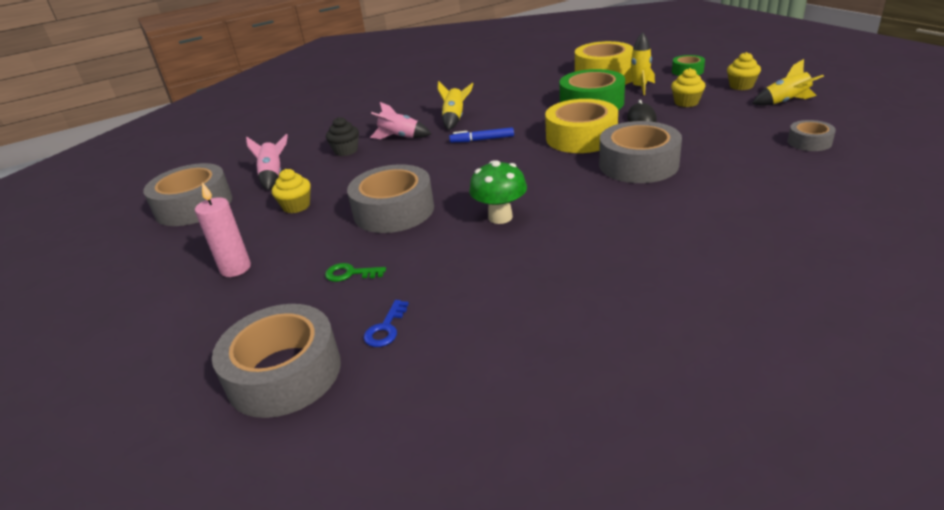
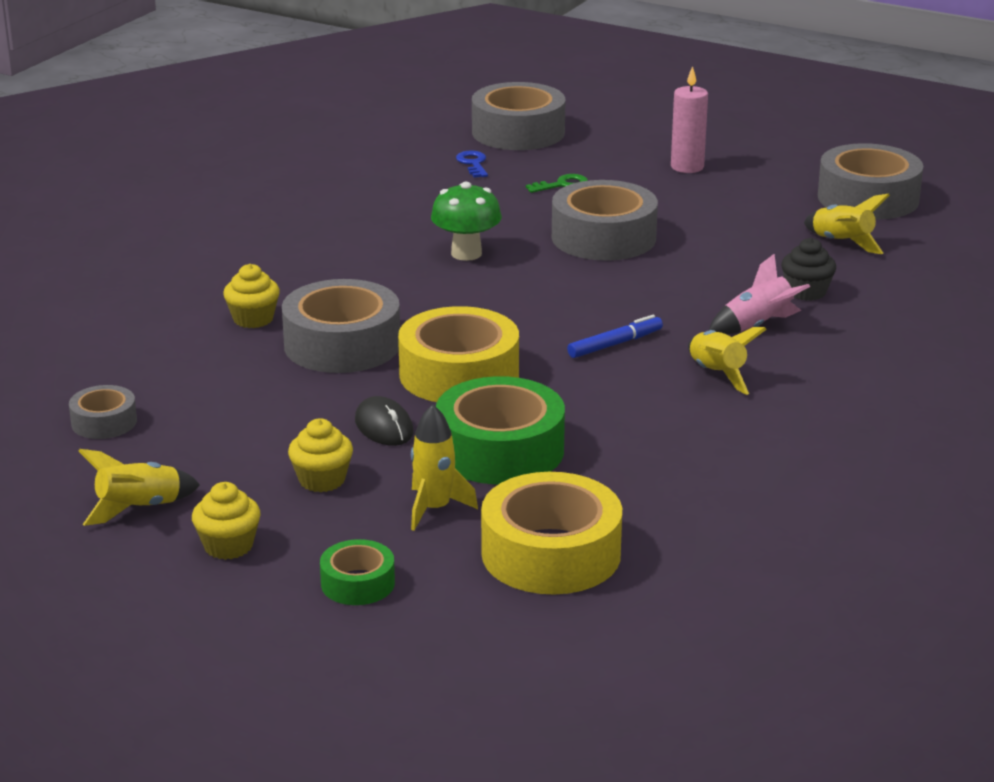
camera: 145 degrees right, 5 degrees down
(273, 176) = (842, 243): pink rocket -> yellow rocket
(296, 206) = (734, 220): yellow cupcake -> yellow cupcake (253, 319)

